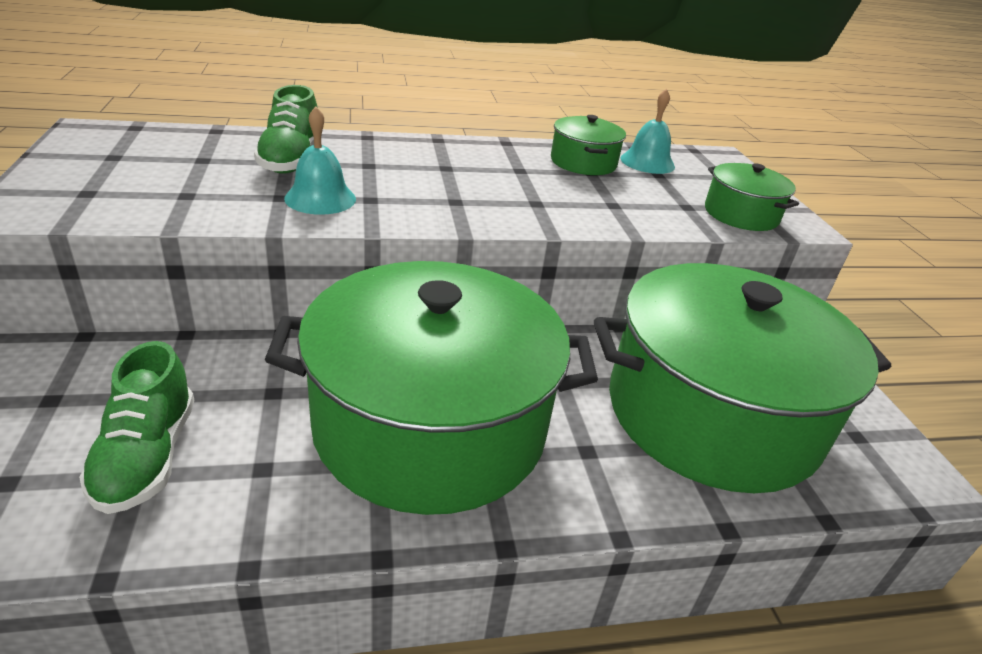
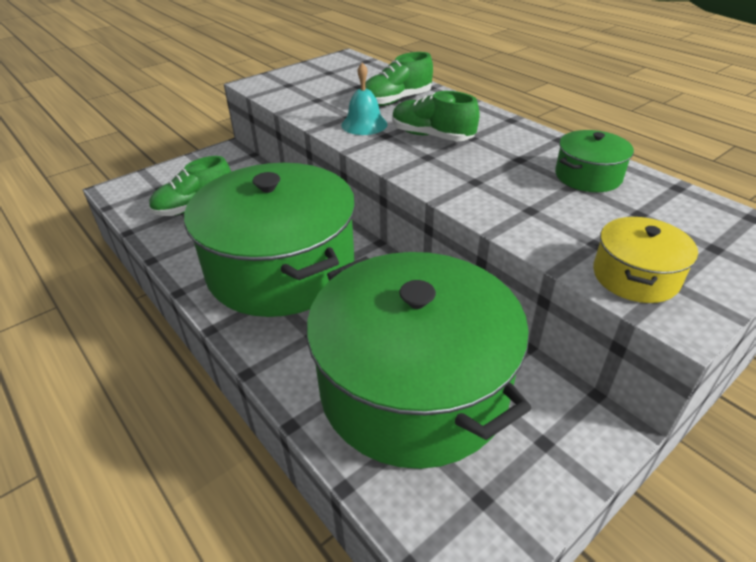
camera: 65 degrees right, 5 degrees up
(413, 181) = (432, 136): none -> green shoe
(647, 162) = (656, 202): turquoise bell -> none
(741, 214) = (635, 276): green pot -> yellow pot

